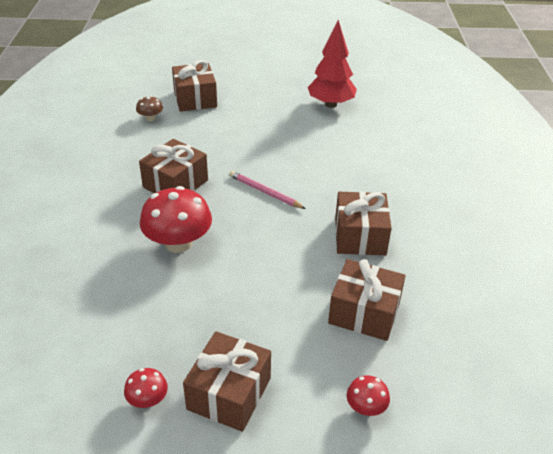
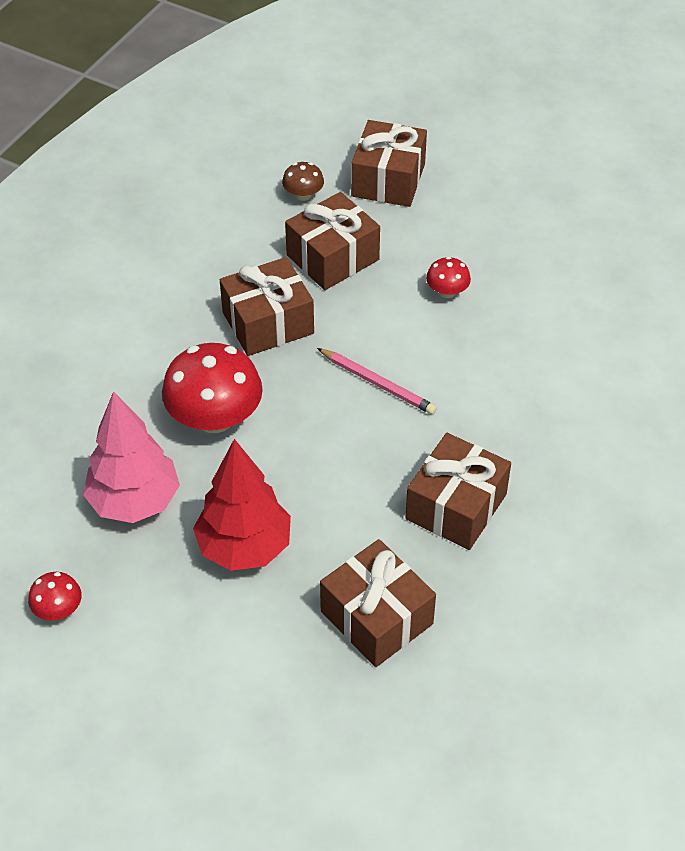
camera: 30 degrees right, 10 degrees up
(158, 310) = (134, 502): none -> pink tree
(229, 393) = (147, 644): brown gift -> brown gift (332, 257)
(265, 192) = (377, 383): pink pencil -> pink pencil turned 150 degrees clockwise
(331, 104) = (588, 262): red tree -> red tree (244, 547)
(366, 407) = (287, 735): red mushroom -> red mushroom (447, 291)

